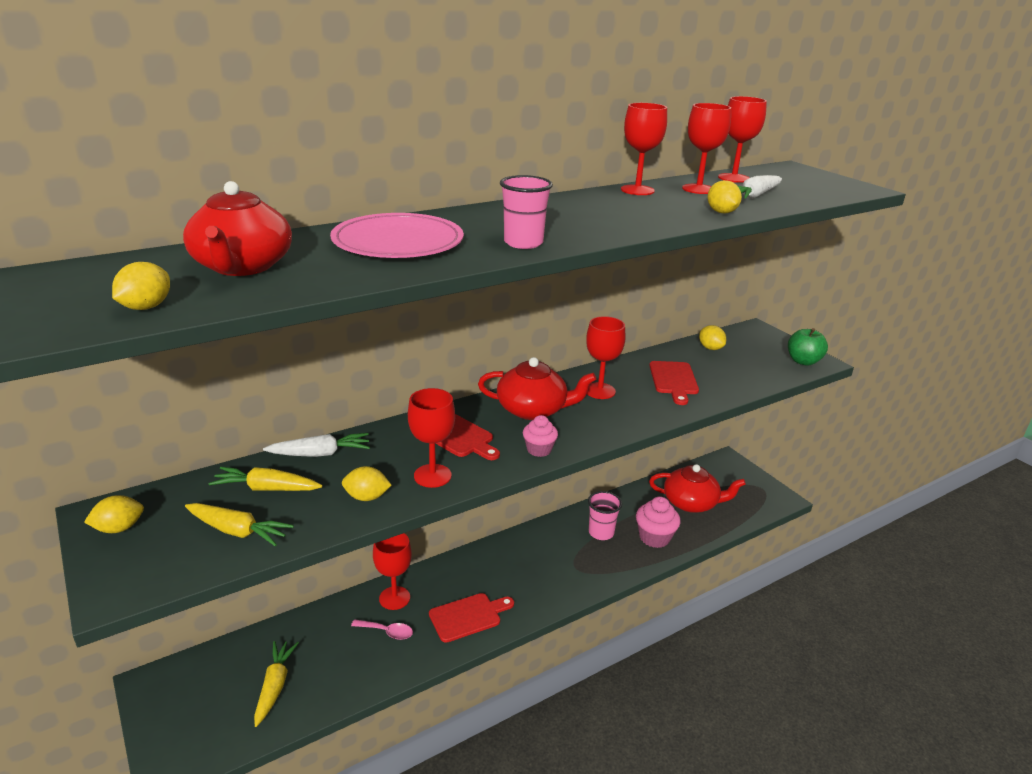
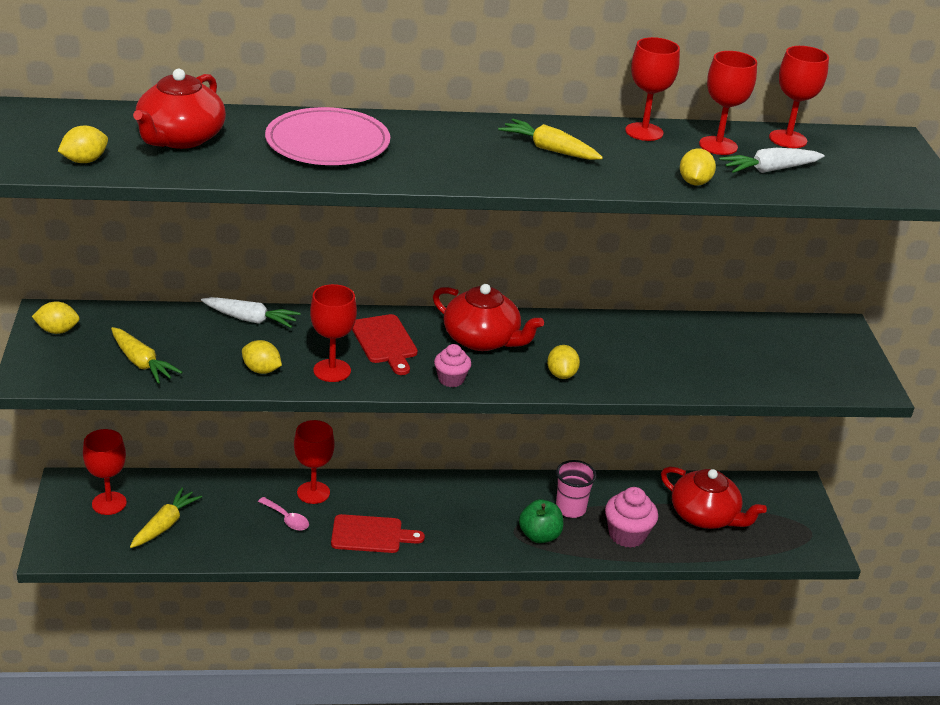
camera: 25 degrees right, 5 degrees up
(267, 488) = (186, 336): yellow carrot -> yellow carrot (549, 149)
(523, 243) = (438, 171): pink cup -> none
(600, 391) = (571, 342): red goblet -> red goblet (109, 503)
(674, 380) = (667, 355): red cutting board -> none
(710, 348) = (754, 333): yellow lemon -> yellow lemon (561, 374)
(803, 361) = (854, 381): green apple -> green apple (539, 536)

